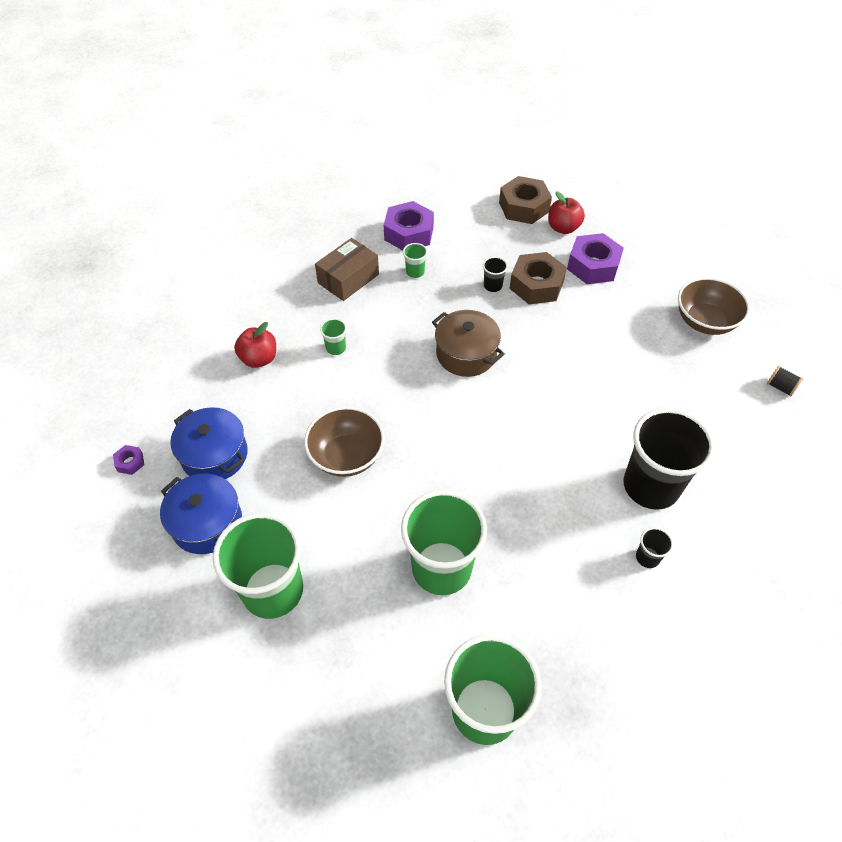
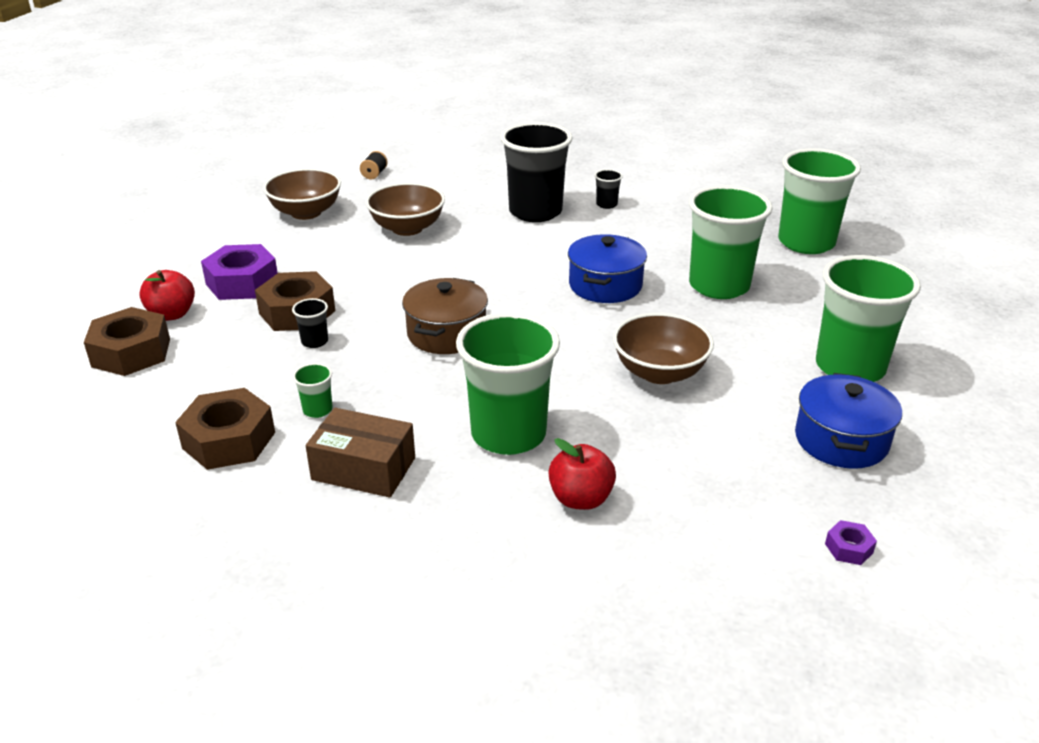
camera: 115 degrees left, 20 degrees down
(214, 455) = (759, 473): blue pot -> blue pot (605, 285)
(336, 348) = (508, 434): green cup -> green cup, size x2.47
(409, 233) = (229, 440): purple nut -> brown nut
(649, 379) = (407, 228): none -> brown bowl

